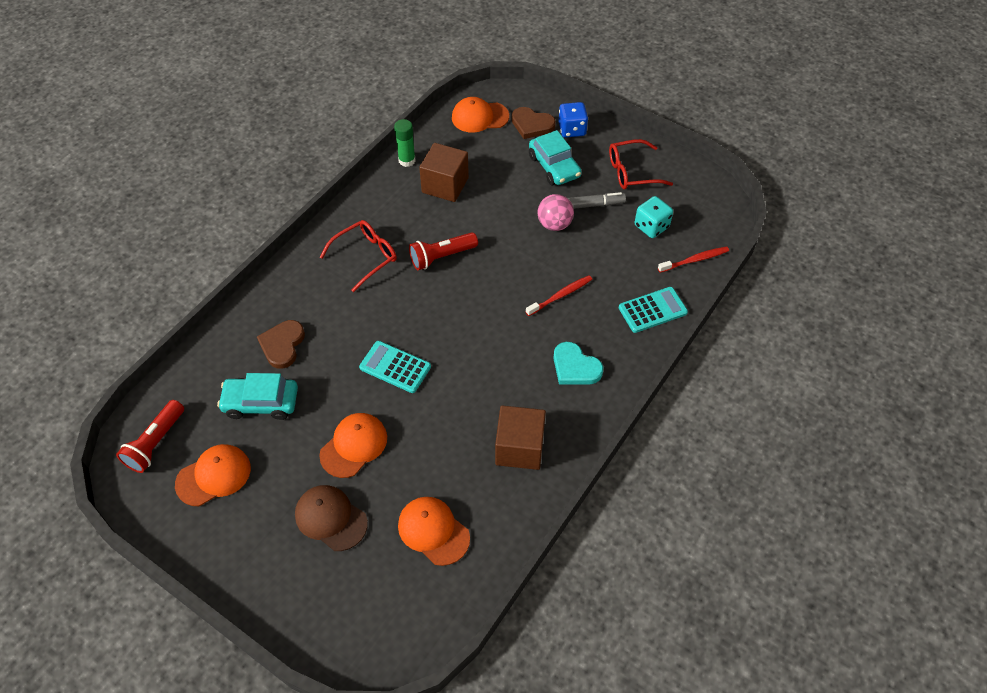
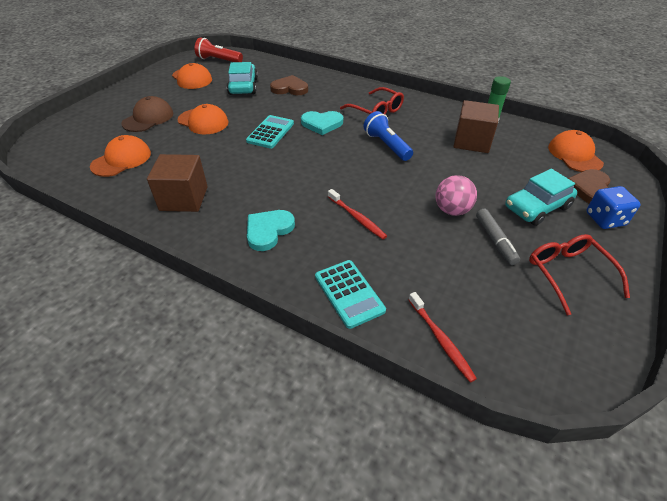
camera: 85 degrees right, 10 degrees down
(385, 313) = (322, 124): none -> turquoise heart
(441, 257) = (386, 145): red flashlight -> blue flashlight
(651, 226) = (482, 293): turquoise dice -> none

